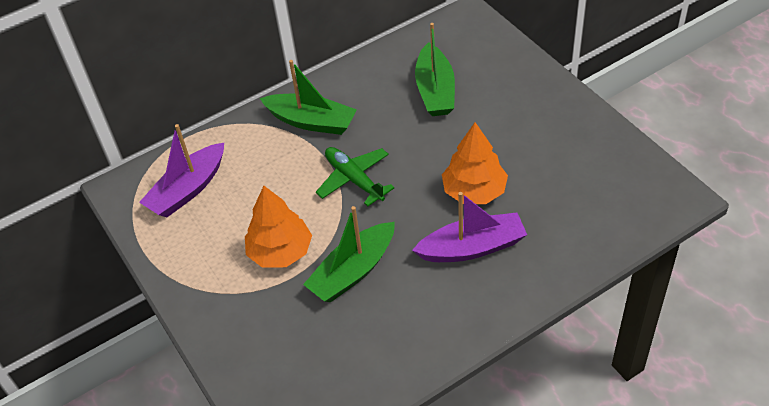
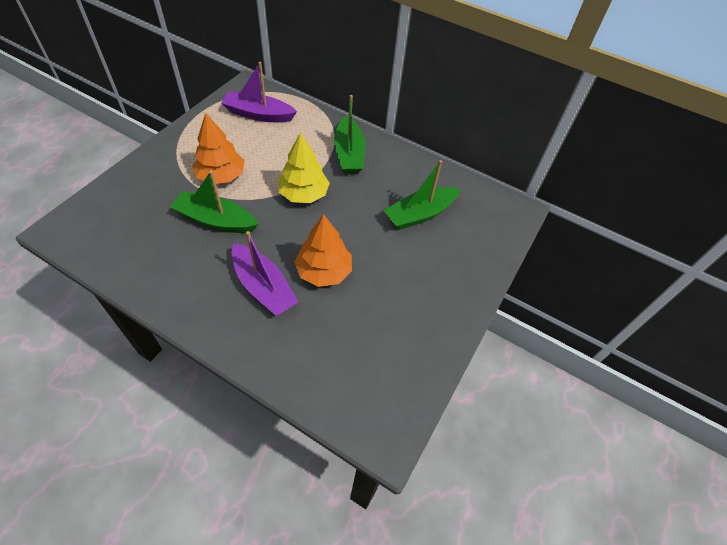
camera: 55 degrees right, 5 degrees up
(354, 179) = (304, 194): green plane -> yellow tree

